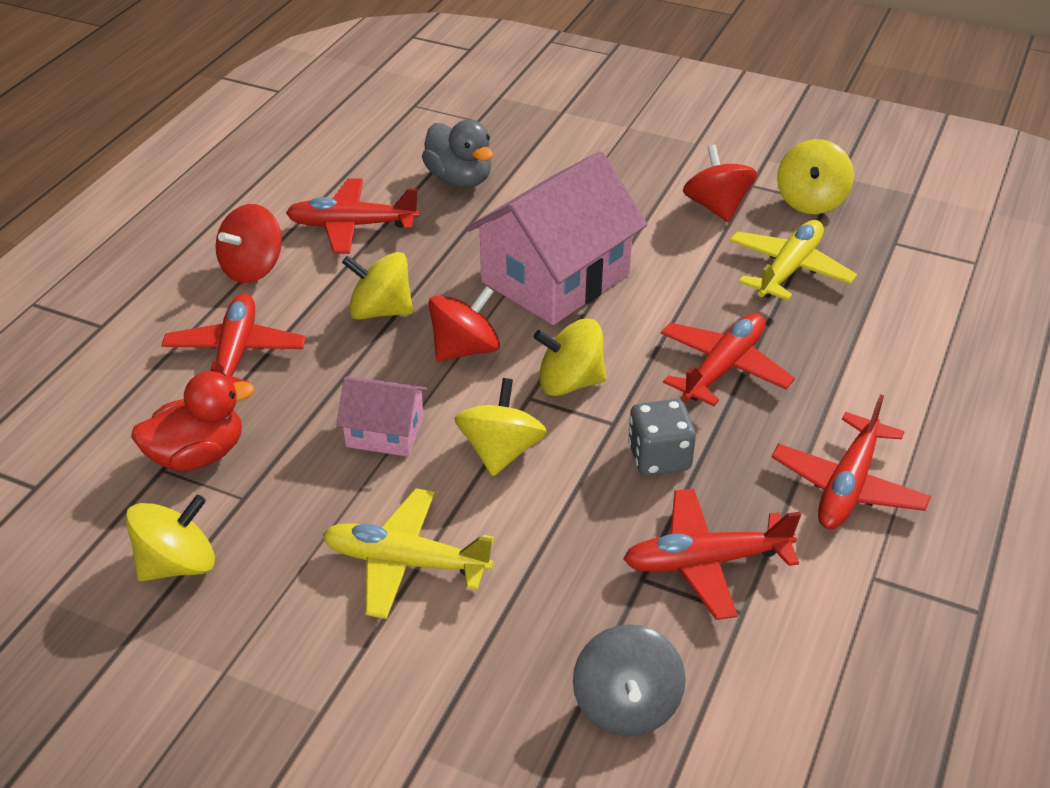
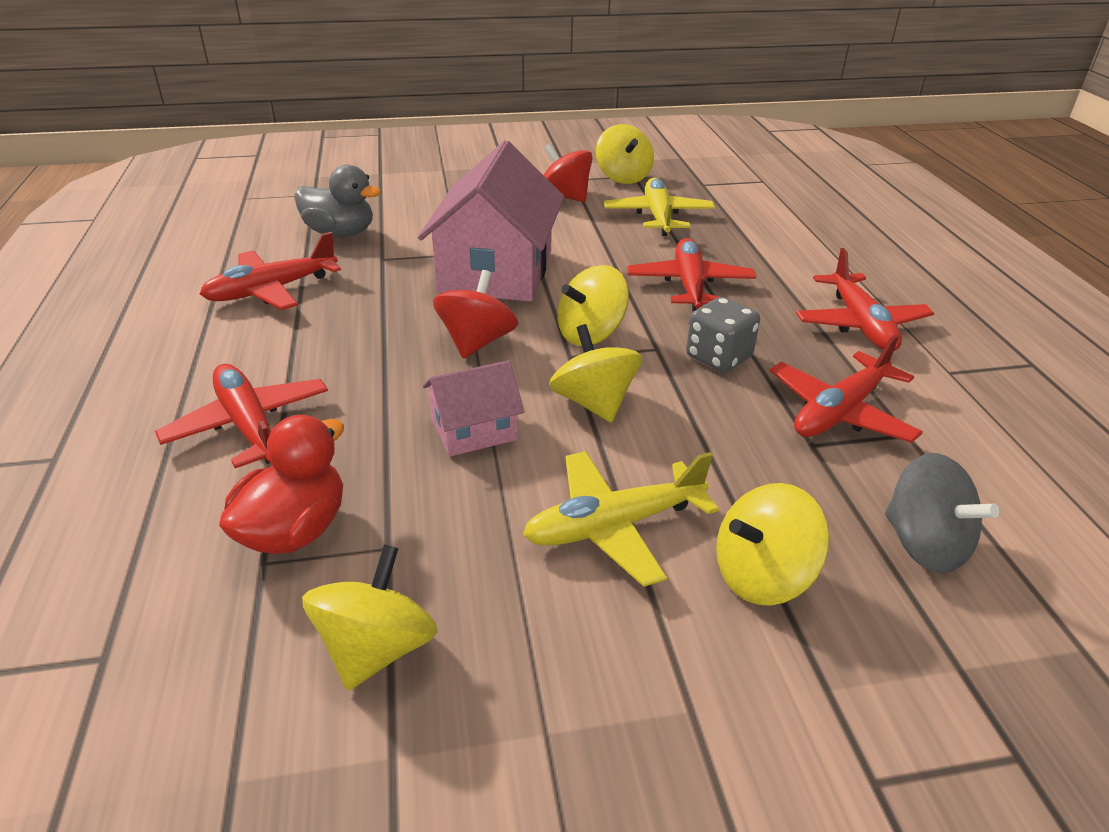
camera: 35 degrees left, 5 degrees down
(252, 268) = (198, 351): red spinning top -> none
(380, 311) = (367, 341): yellow spinning top -> yellow spinning top (762, 575)

